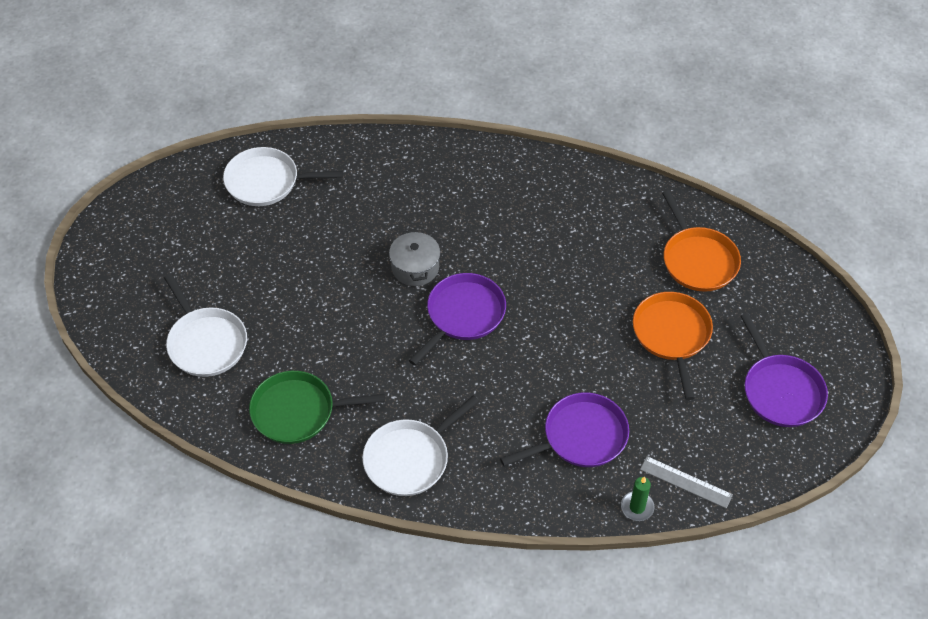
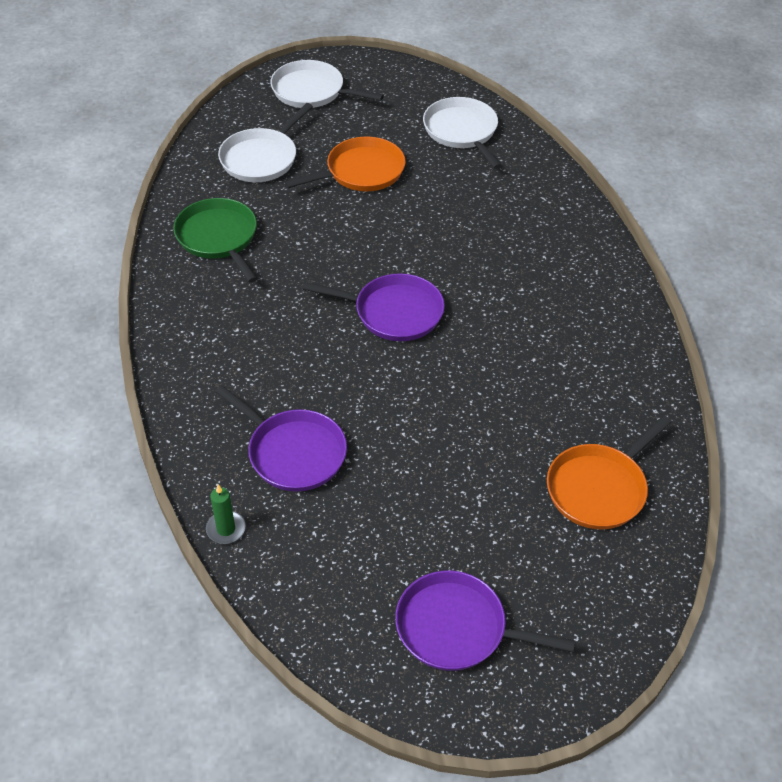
camera: 65 degrees right, 5 degrees down
(410, 459) = (203, 329): white pan -> white pan (311, 91)
(415, 267) = (429, 259): grey pot -> none
(672, 335) = (474, 494): orange pan -> orange pan (361, 171)
(686, 482) = (279, 565): grey ruler -> none
(781, 391) = (456, 628): purple pan -> purple pan turned 60 degrees clockwise

